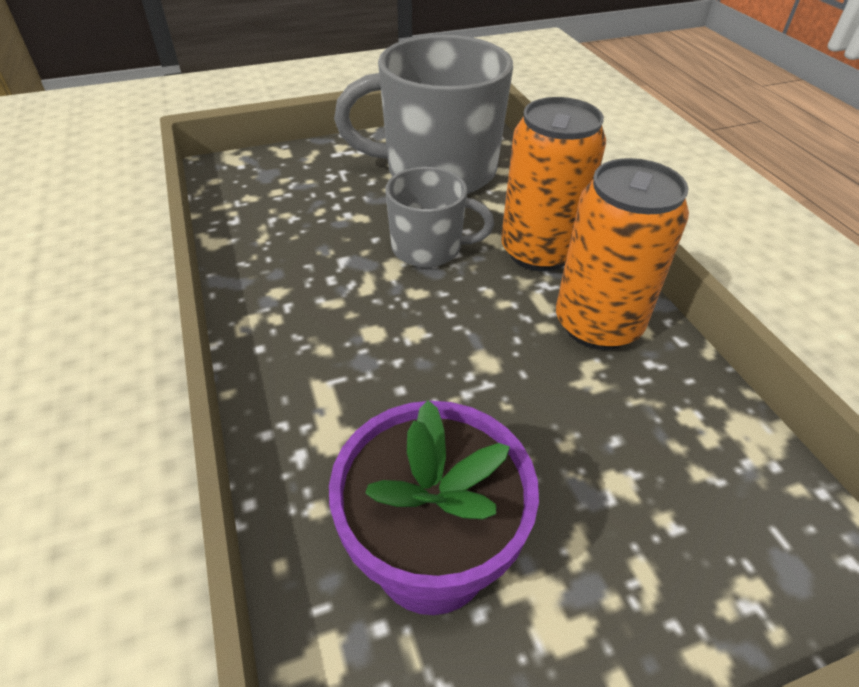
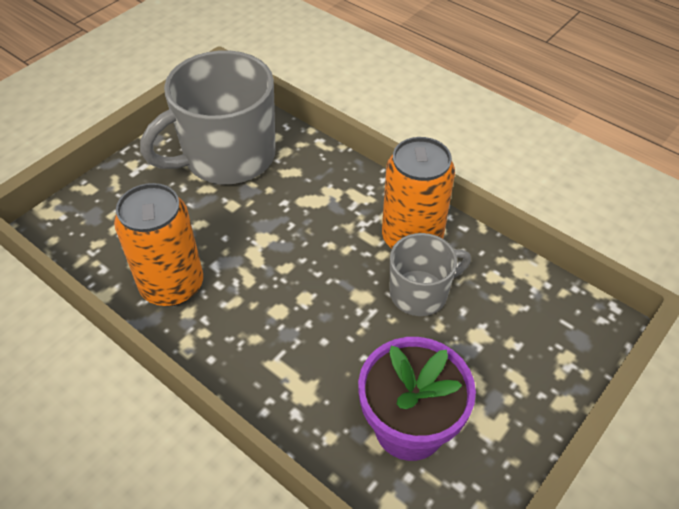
camera: 30 degrees left, 5 degrees up
(428, 248) = (268, 229): grey mug -> grey mug (420, 293)
(539, 252) = (344, 199): orange can -> orange can (172, 285)

